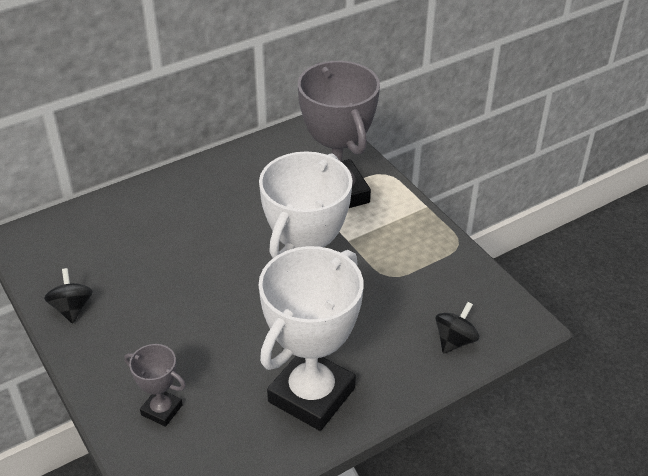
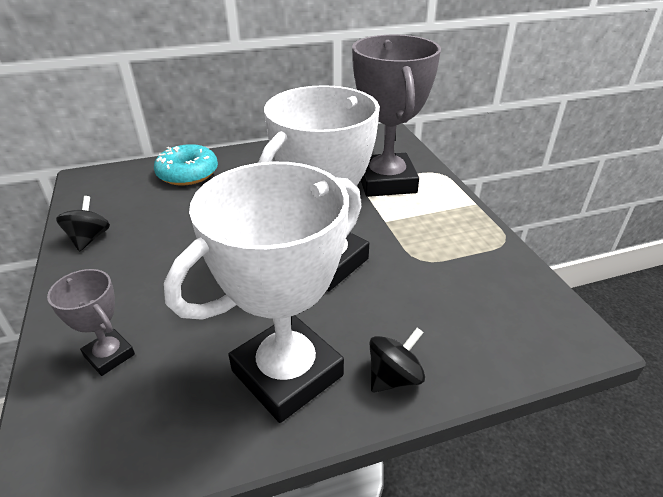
camera: 15 degrees right, 5 degrees down
(128, 214) = (188, 173): none -> turquoise donut
(454, 340) = (484, 341): black spinning top -> black spinning top (394, 377)

